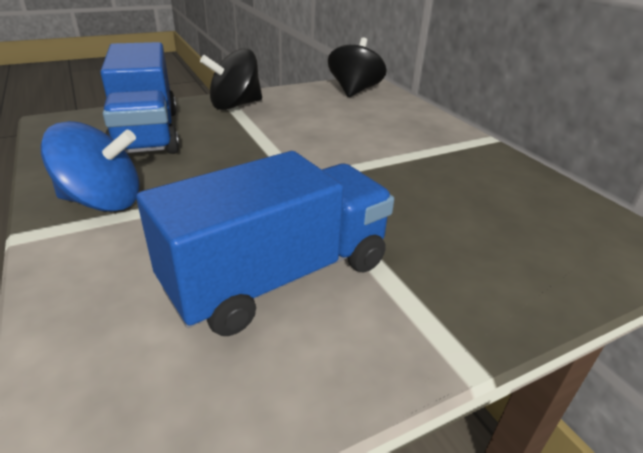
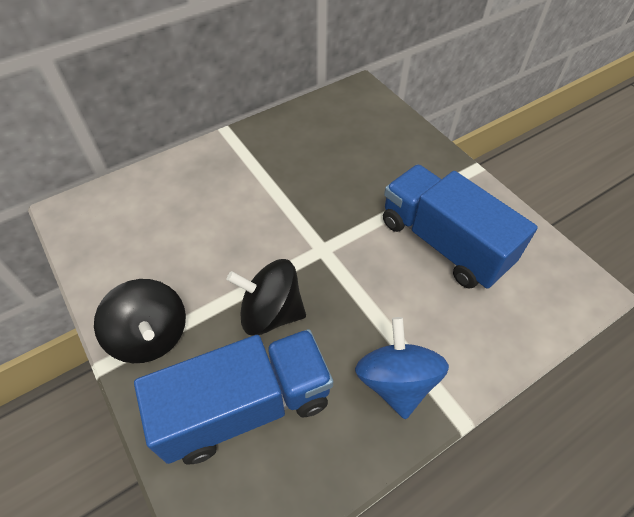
camera: 95 degrees left, 20 degrees up
(354, 91) = (99, 222): black spinning top -> black spinning top (271, 313)

